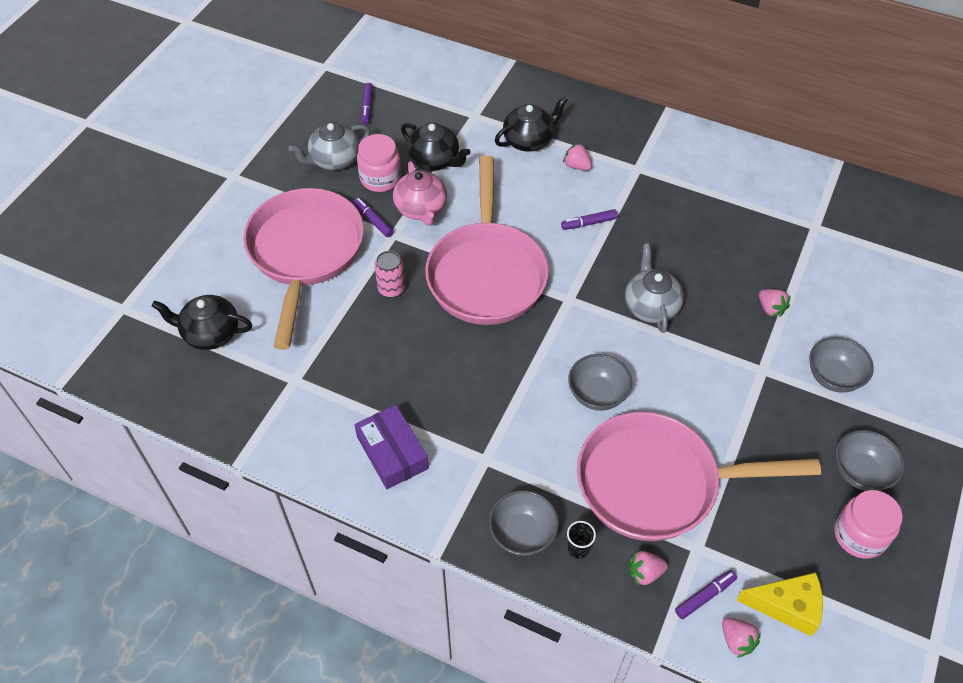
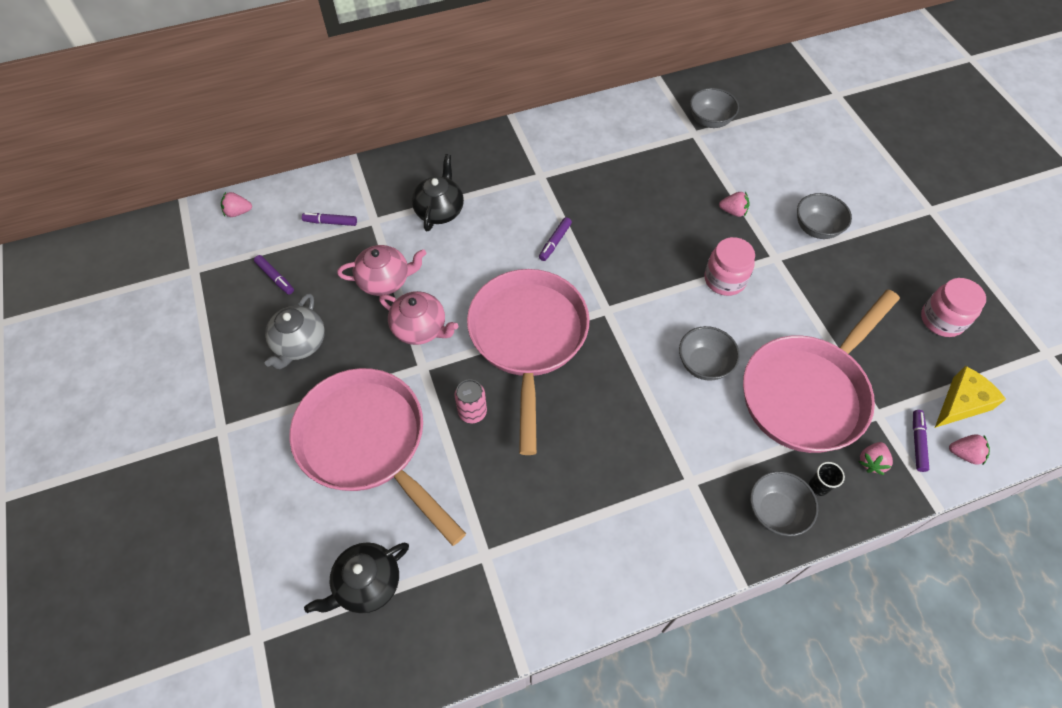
camera: 45 degrees left, 5 degrees up
(373, 220) = (393, 369): purple marker -> purple marker (330, 222)
(380, 178) = (358, 329): pink jar -> pink jar (724, 279)
(392, 452) = (624, 540): purple box -> none
(434, 160) = (385, 281): black teapot -> pink teapot
(486, 273) = (528, 339): pink pan -> pink pan turned 135 degrees counterclockwise
(577, 166) = (497, 205): pink strawberry -> pink strawberry (238, 212)
(651, 306) = (663, 270): grey teapot -> none
(861, 472) = (898, 278): grey bowl -> grey bowl (710, 120)

